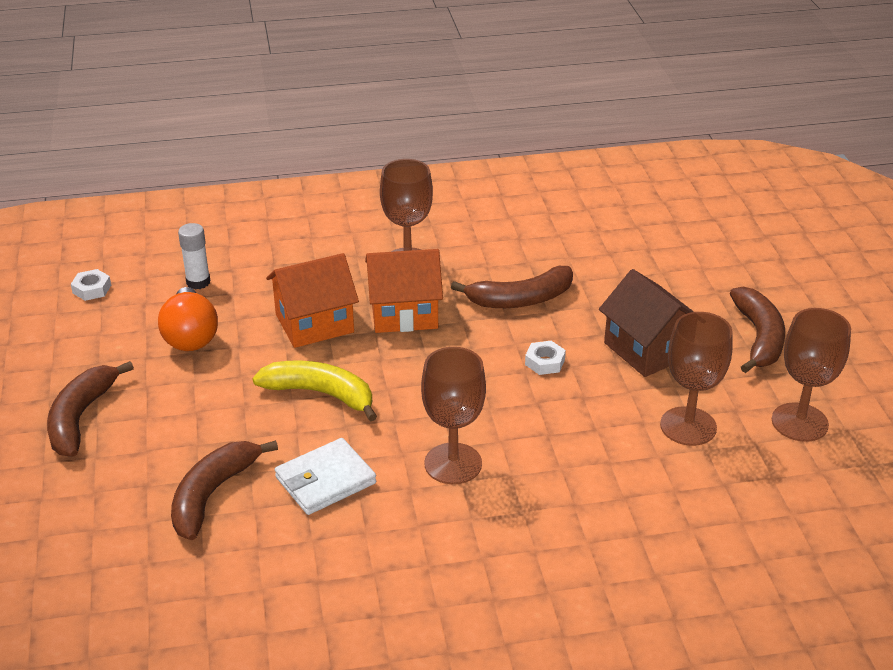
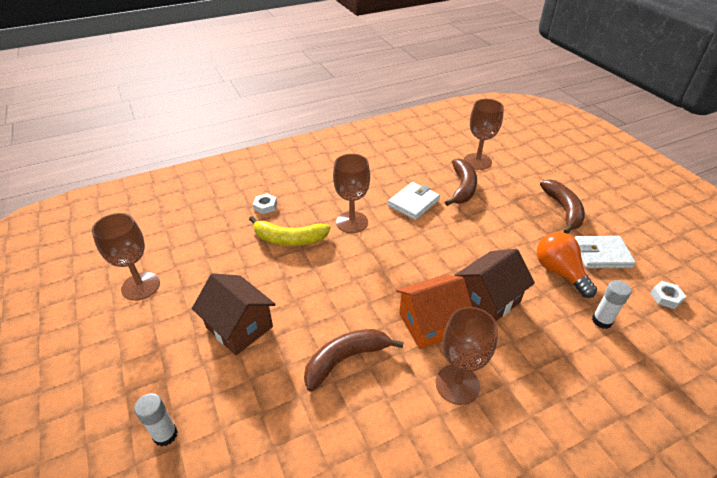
camera: 165 degrees right, 5 degrees up
(106, 346) = (602, 254): none -> white wallet
(314, 323) = (488, 300): orange house -> brown house
(320, 394) = (447, 248): yellow banana -> yellow banana (289, 239)
(544, 362) = (314, 300): white nut -> white nut (265, 206)
(688, 426) = (216, 269): brown goblet -> brown goblet (477, 161)
(718, 276) = (165, 435): none -> white glue stick
(759, 337) = (147, 359): brown banana -> none

